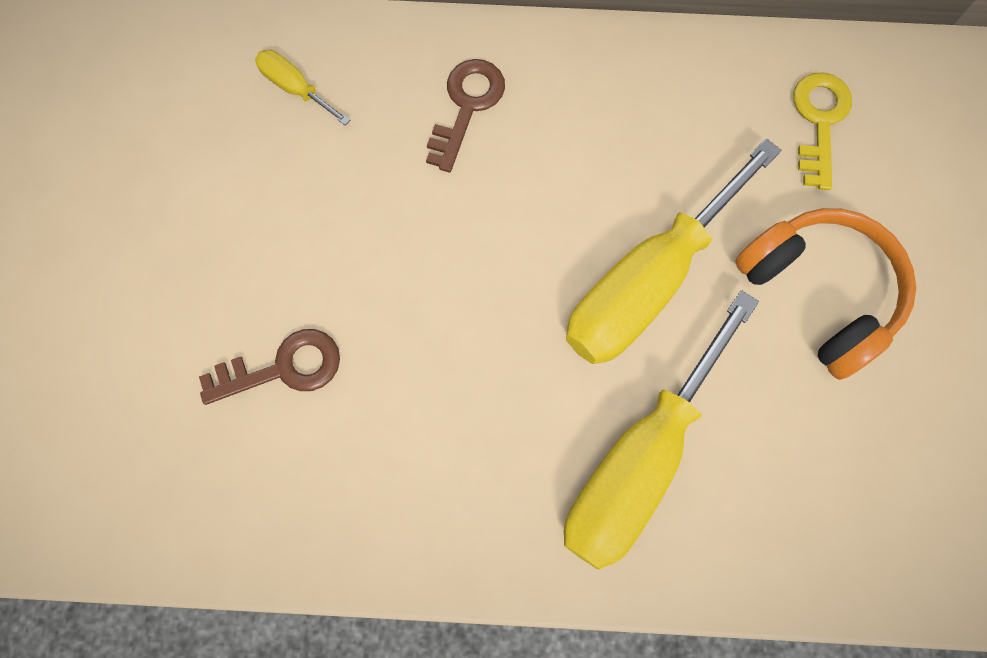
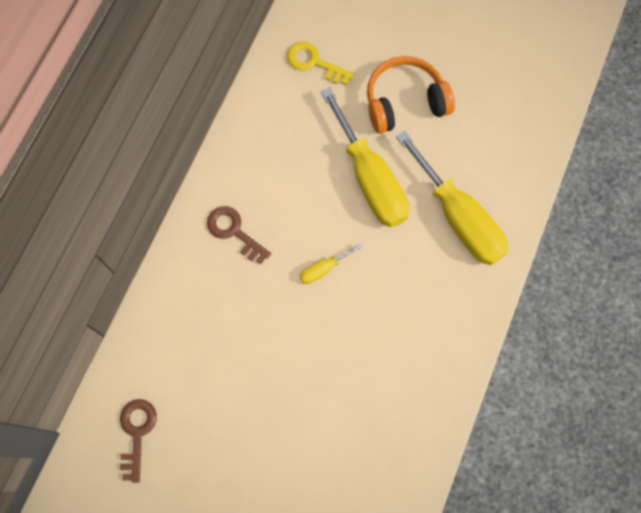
camera: 70 degrees left, 0 degrees up
(283, 368) = (350, 377): brown key -> brown key (137, 433)
(295, 88) = (183, 321): yellow screwdriver -> yellow screwdriver (323, 269)

